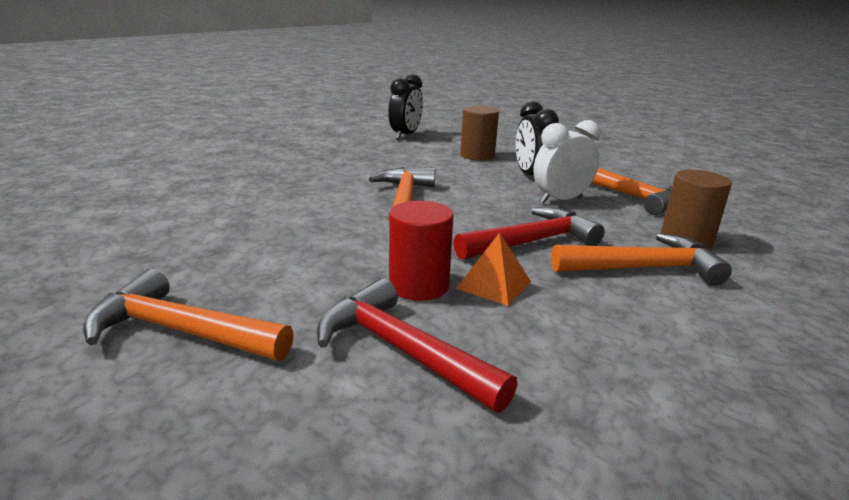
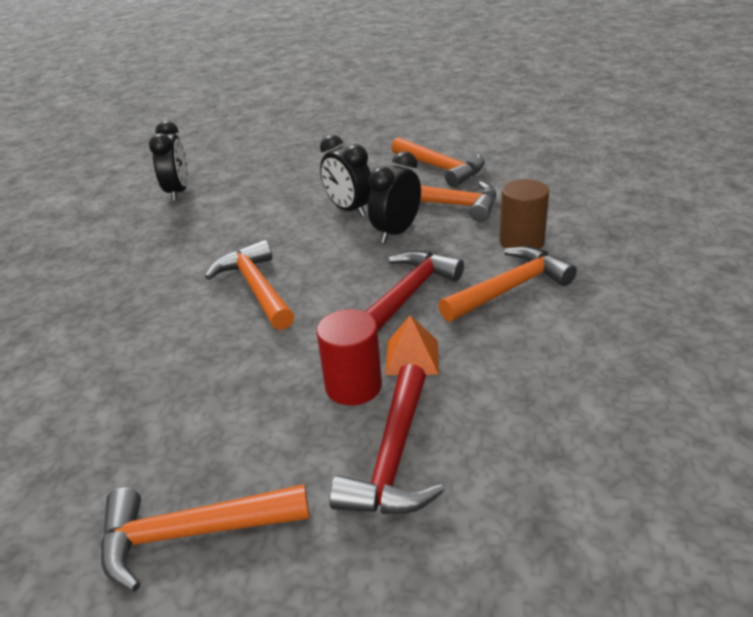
camera: 25 degrees left, 10 degrees up
(402, 351) = (393, 457): red hammer -> red hammer turned 90 degrees counterclockwise
(477, 155) = (277, 198): brown cylinder -> none
(560, 200) = (396, 232): white clock -> black clock
(642, 172) = (440, 168): none -> orange hammer

